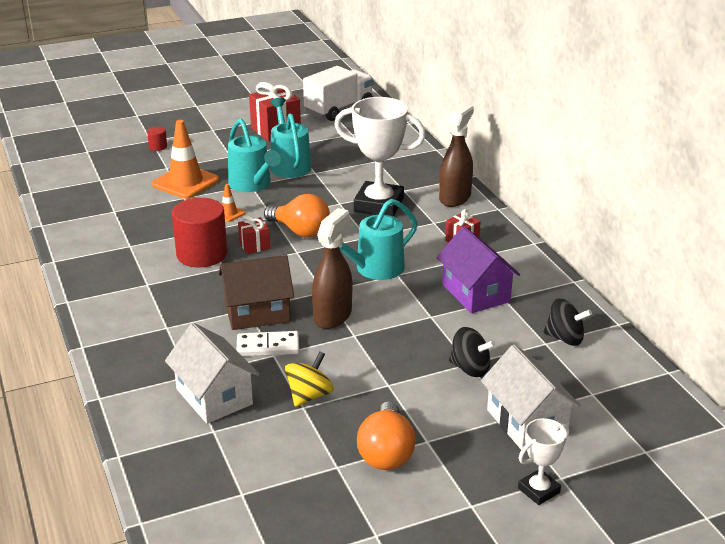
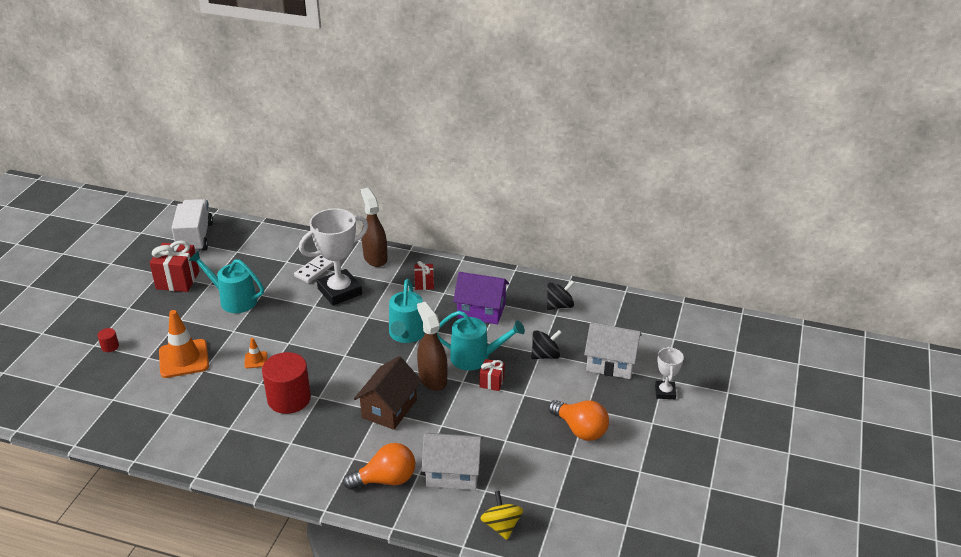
camera: 50 degrees left, 5 degrees up
(252, 184) = (234, 330): turquoise watering can -> turquoise watering can (475, 357)
(254, 246) = (312, 369): red gift -> red gift (492, 382)
(268, 347) = (430, 423): white domino -> white domino (315, 270)
(300, 231) = (323, 340): orange light bulb -> orange light bulb (386, 480)
(309, 395) = (498, 431): yellow spinning top -> yellow spinning top (501, 526)

